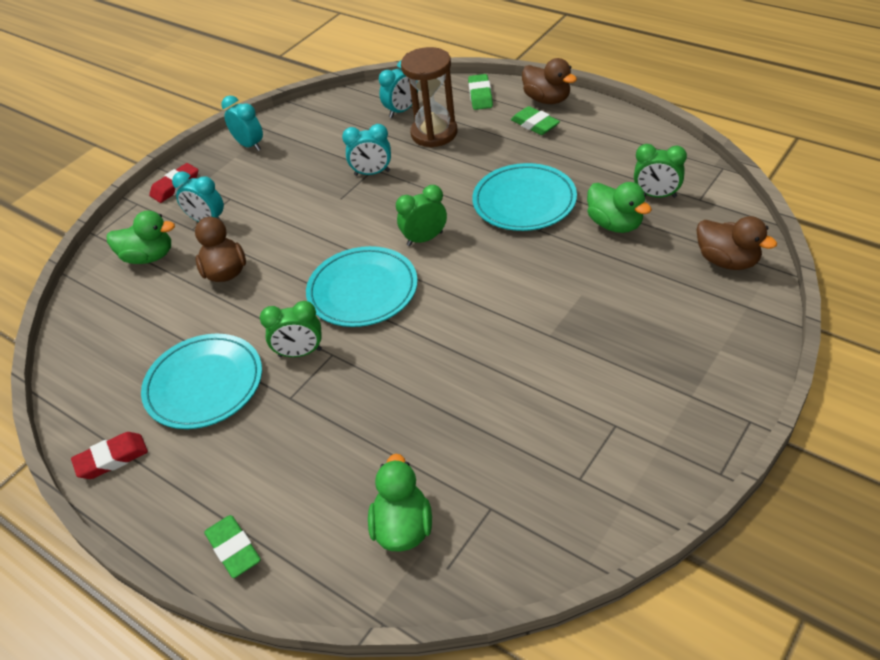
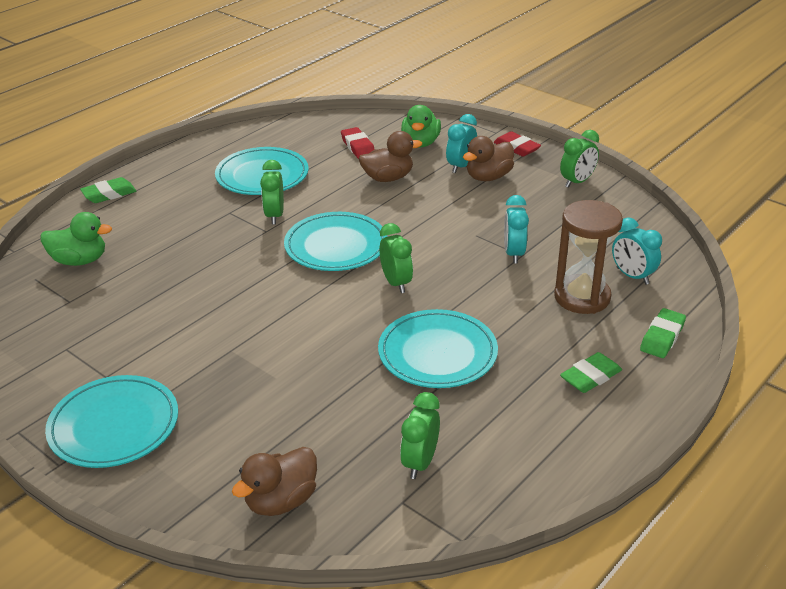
camera: 90 degrees right, 10 degrees down
(112, 459) = (212, 146): red eraser -> red eraser (358, 147)
(249, 145) = (577, 182): turquoise clock -> green clock
(480, 96) = (662, 337): green eraser -> green eraser turned 60 degrees counterclockwise
(547, 99) = (649, 394): brown duck -> brown duck (488, 177)
(615, 224) = (376, 418): green duck -> none
(684, 394) = (114, 426): none -> turquoise plate

